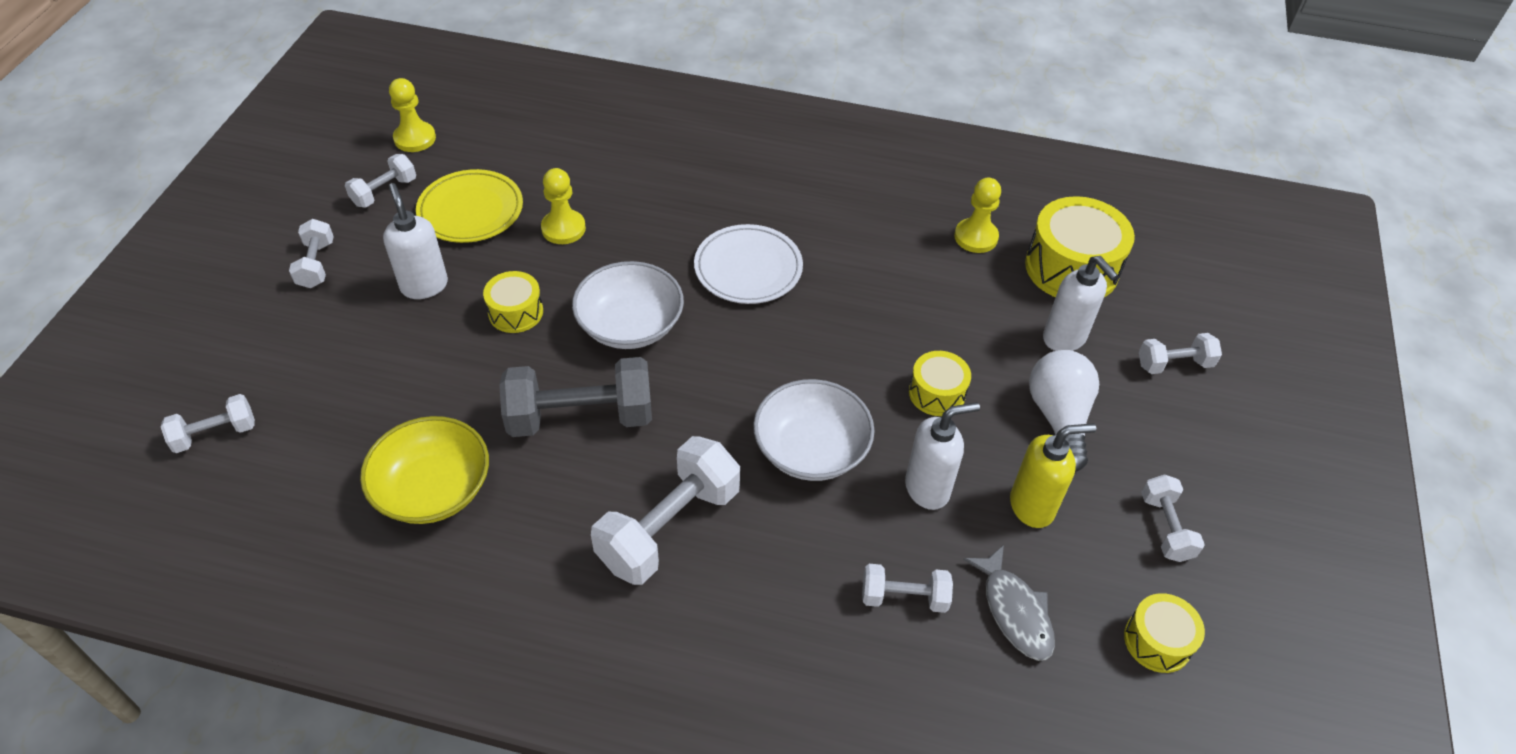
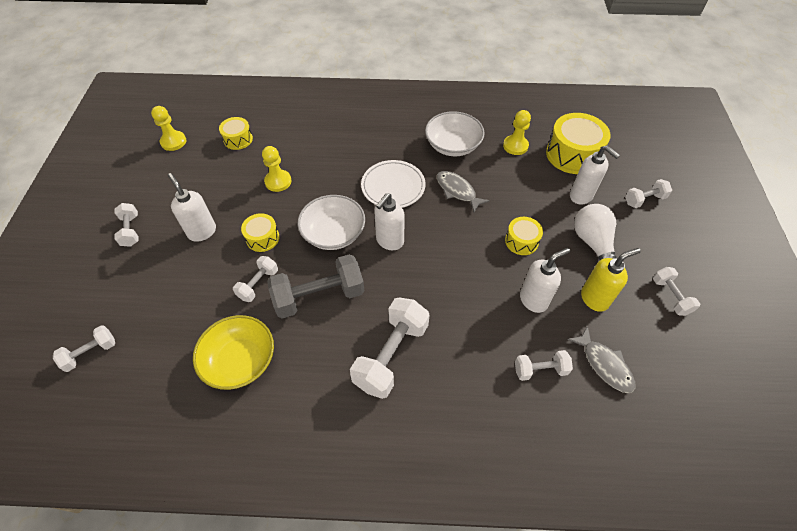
camera: 10 degrees left, 5 degrees up
(384, 192) = (163, 178): white dumbbell -> white dumbbell (258, 284)
(471, 210) = (219, 180): yellow plate -> none
(717, 353) = (389, 241): none -> white soap dispenser
(811, 449) = (460, 289): white bowl -> white bowl (453, 145)
(853, 294) = (457, 191): none -> grey fish
(1157, 641) = (688, 365): yellow drum -> yellow drum (238, 139)

